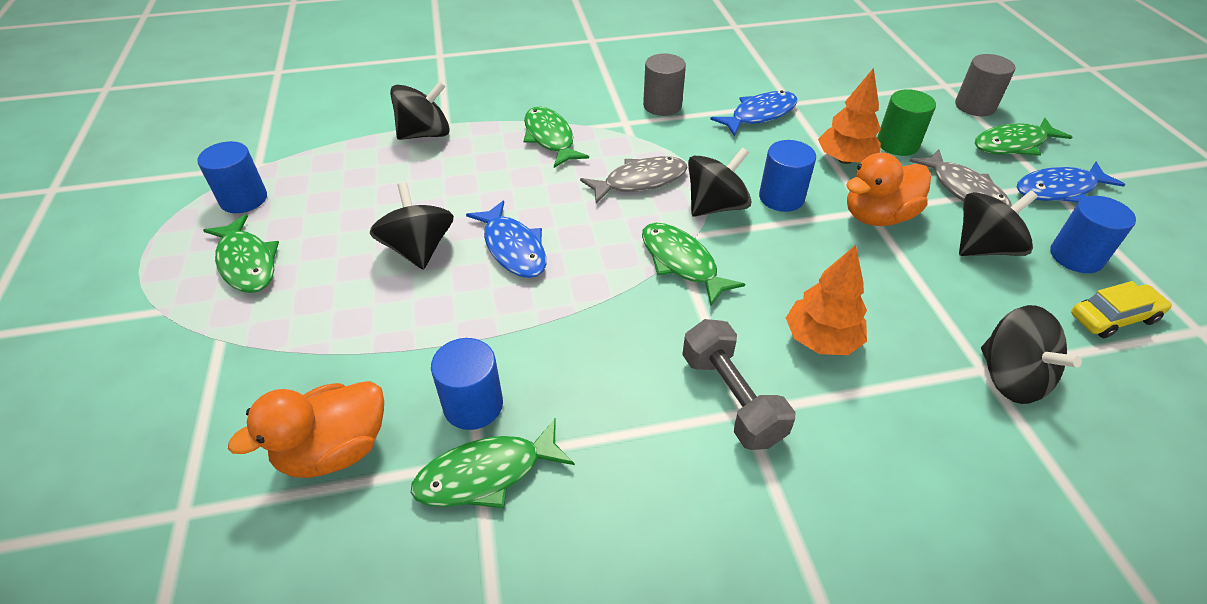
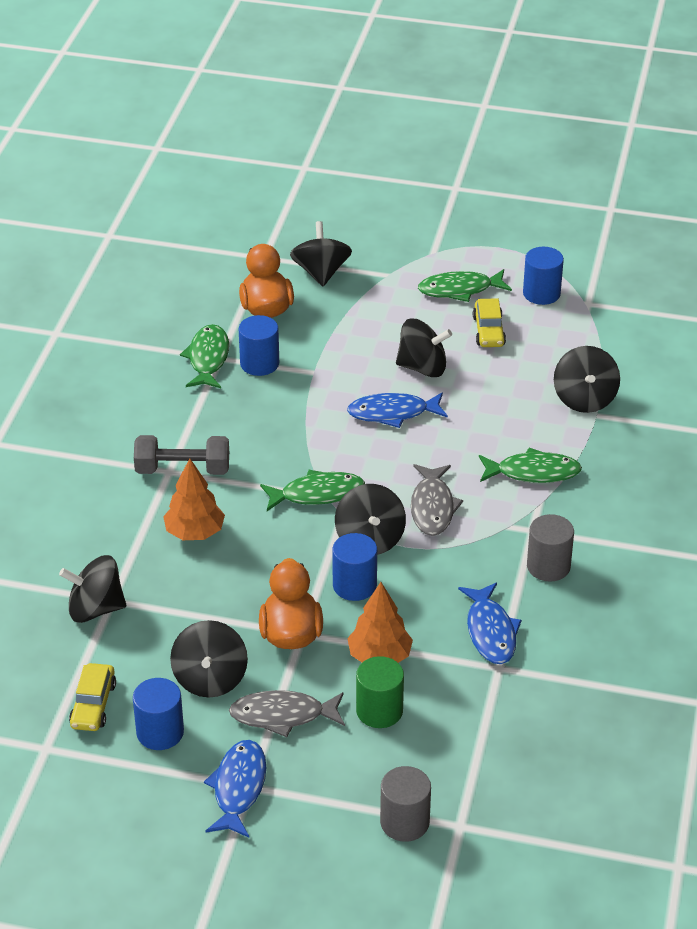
camera: 115 degrees right, 5 degrees down
(223, 417) = (321, 272): none -> black spinning top
(329, 219) = (488, 331): none -> yellow car
(1013, 144) = (322, 805): green fish -> none

